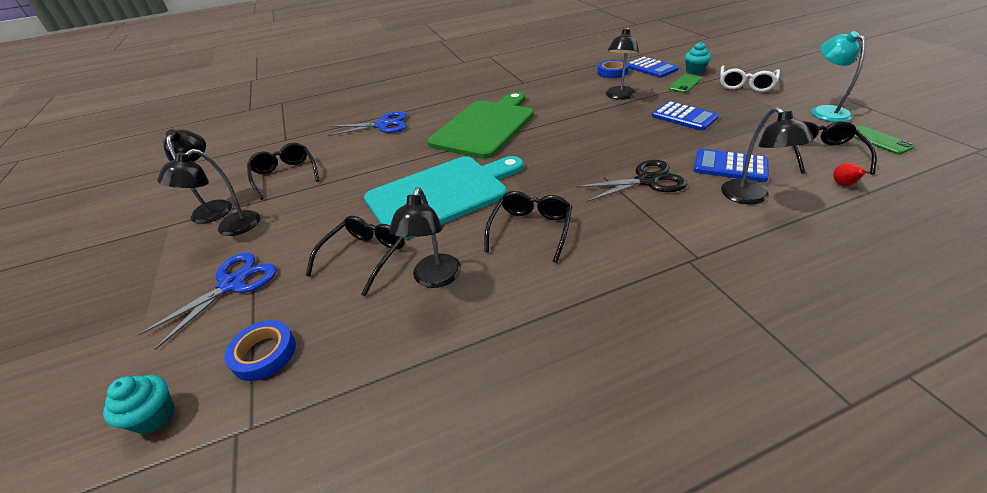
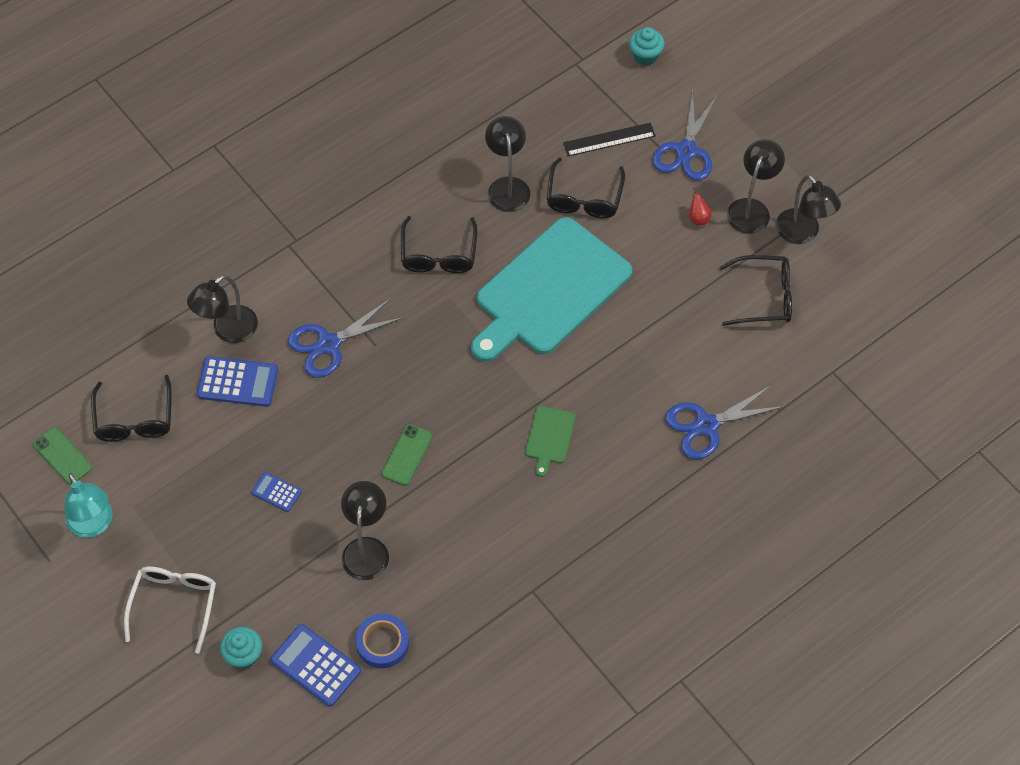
camera: 160 degrees right, 20 degrees up
(264, 354) = (605, 104): blue tape -> none
(285, 175) = (764, 297): black glasses -> black glasses turned 45 degrees counterclockwise
(295, 309) = (609, 139): none -> black ruler
(485, 126) = (549, 437): green cutting board -> green cutting board, size x0.40
(646, 180) = (329, 344): black scissors -> blue scissors
(684, 84) = (265, 601): green phone -> green phone (407, 455)
(684, 117) = (276, 492): blue calculator -> blue calculator, size x0.57
(750, 197) = (228, 330): black lamp -> black lamp turned 105 degrees counterclockwise
(843, 184) = (133, 364): red pear -> red pear (698, 218)

